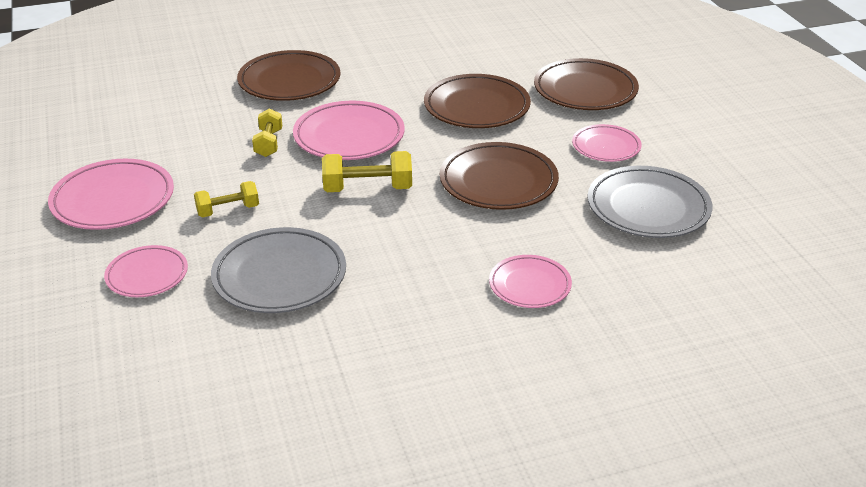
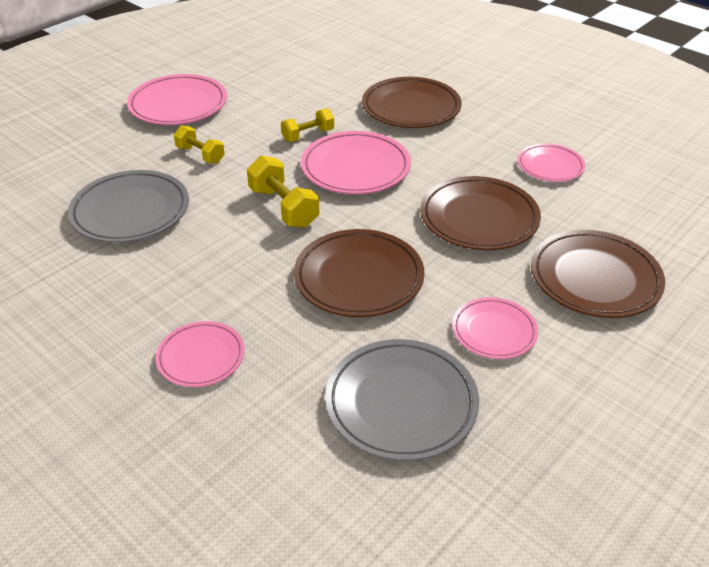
camera: 60 degrees right, 5 degrees up
(147, 275) = (97, 155): pink plate -> pink plate (550, 166)

